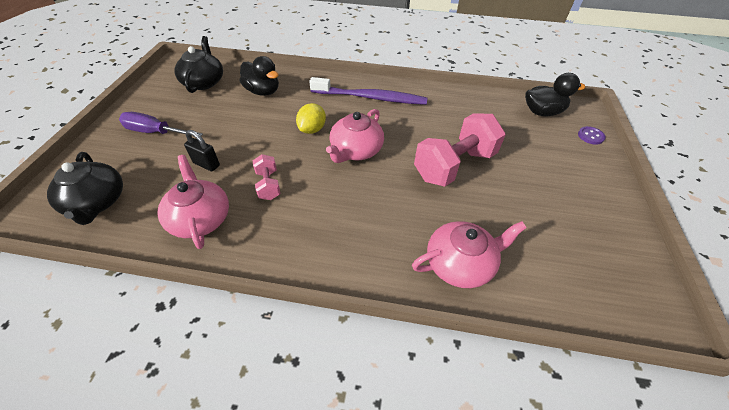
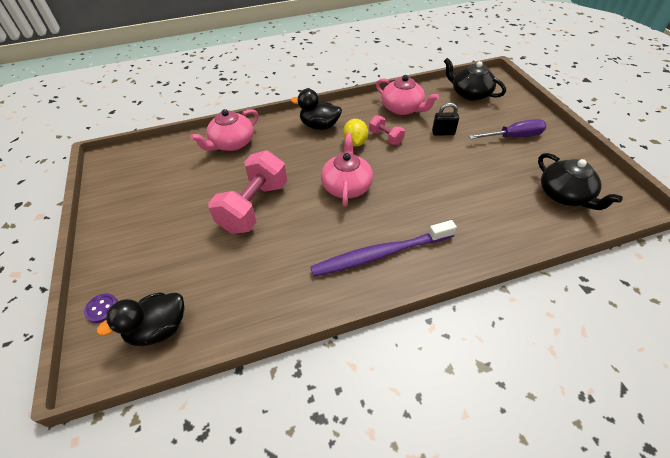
camera: 155 degrees right, 0 degrees up
(263, 91) = (495, 210): black duck -> black duck (319, 126)
(312, 129) = (401, 189): yellow lemon -> yellow lemon (355, 142)

